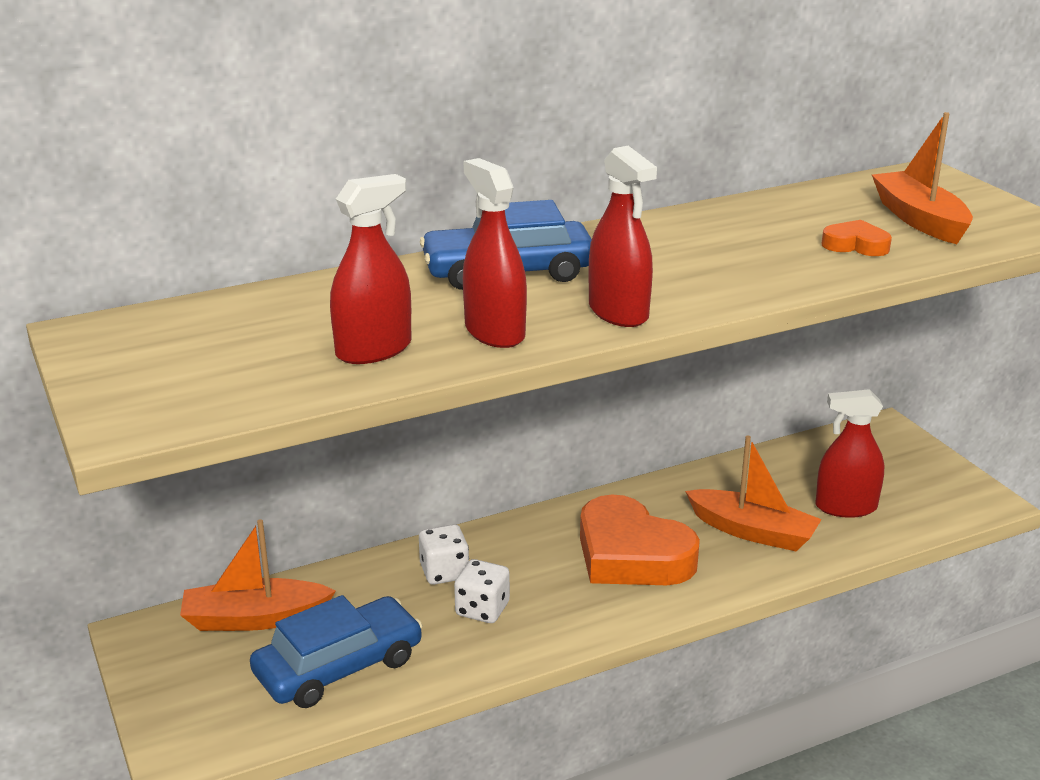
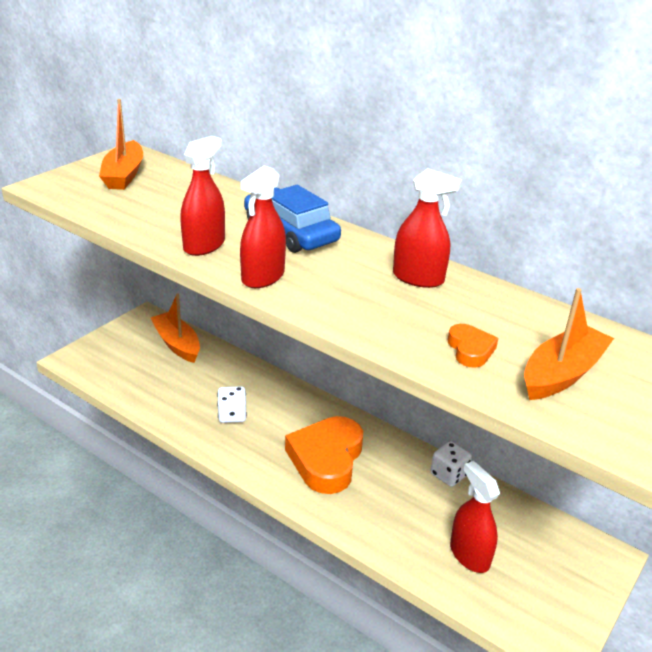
camera: 60 degrees right, 5 degrees up
(338, 666) = (155, 382): blue car -> none
(373, 350) = (157, 219): red spray bottle -> red spray bottle (418, 278)
(444, 572) = (256, 391): white dice -> white dice (448, 475)
(753, 531) = (396, 510): orange boat -> orange boat (124, 175)

